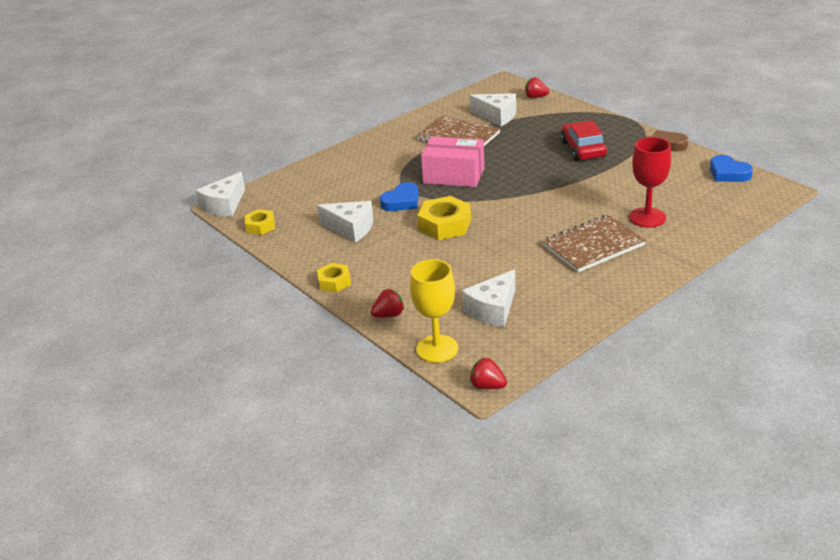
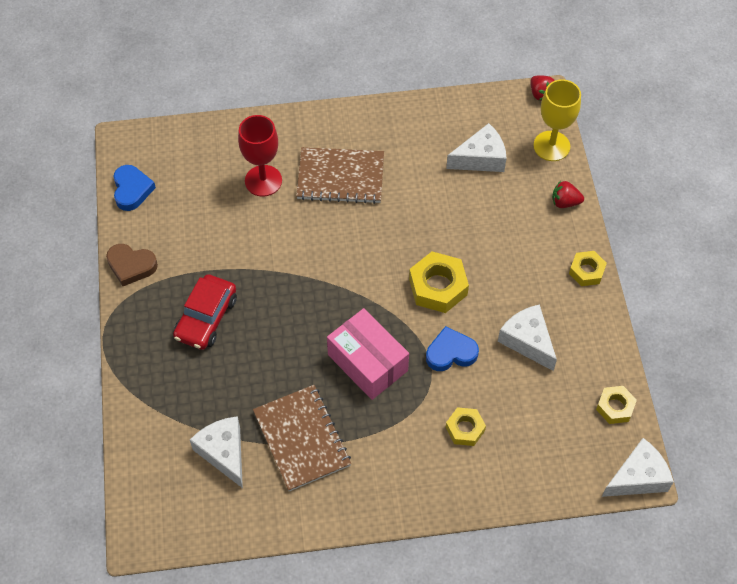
camera: 150 degrees left, 25 degrees up
(359, 178) = (465, 429): none -> yellow nut
(535, 97) = (143, 465): red strawberry -> none

